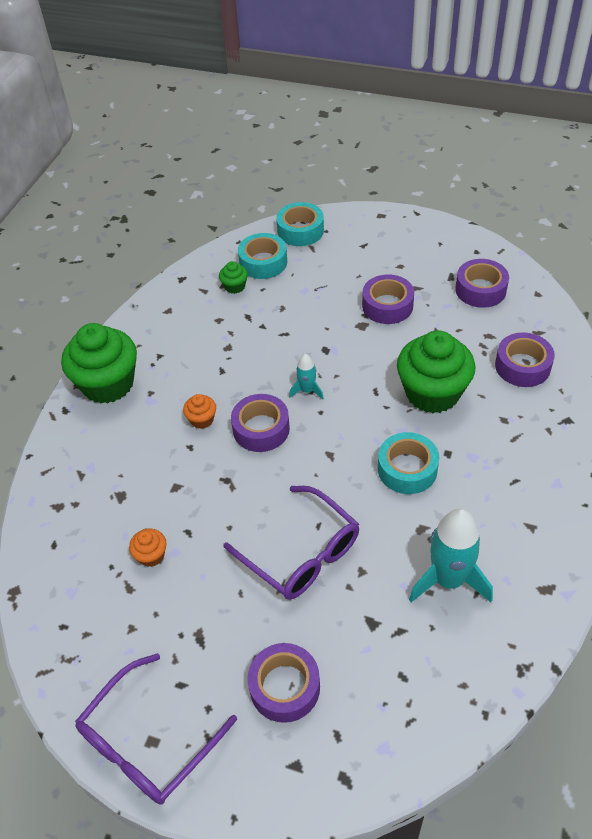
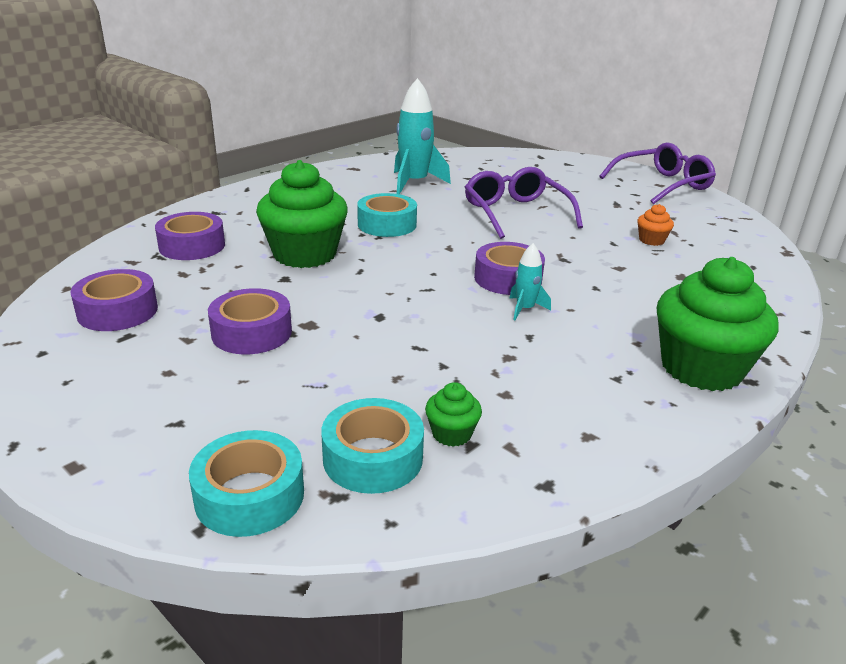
camera: 160 degrees left, 20 degrees down
(202, 419) = (574, 302): orange cupcake -> none
(284, 687) = (561, 180): purple tape -> none
(307, 391) = (434, 290): turquoise rocket -> turquoise rocket (525, 309)

